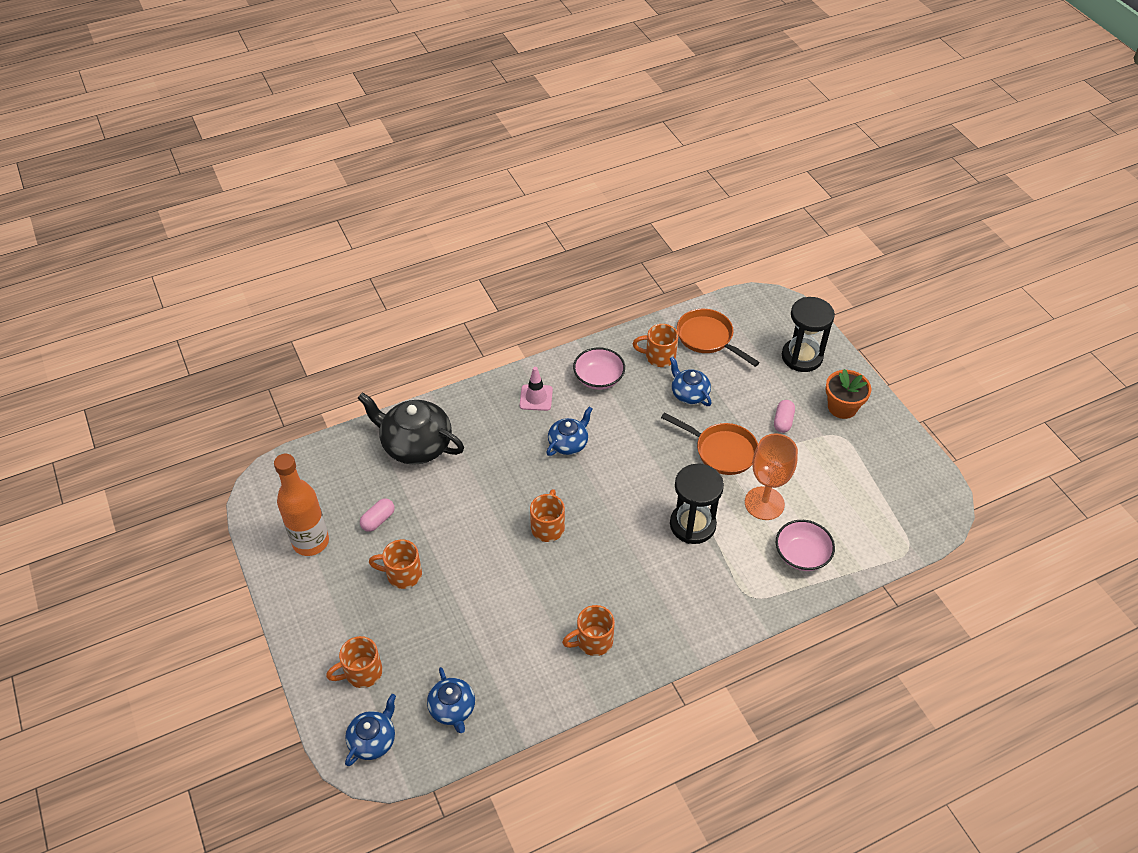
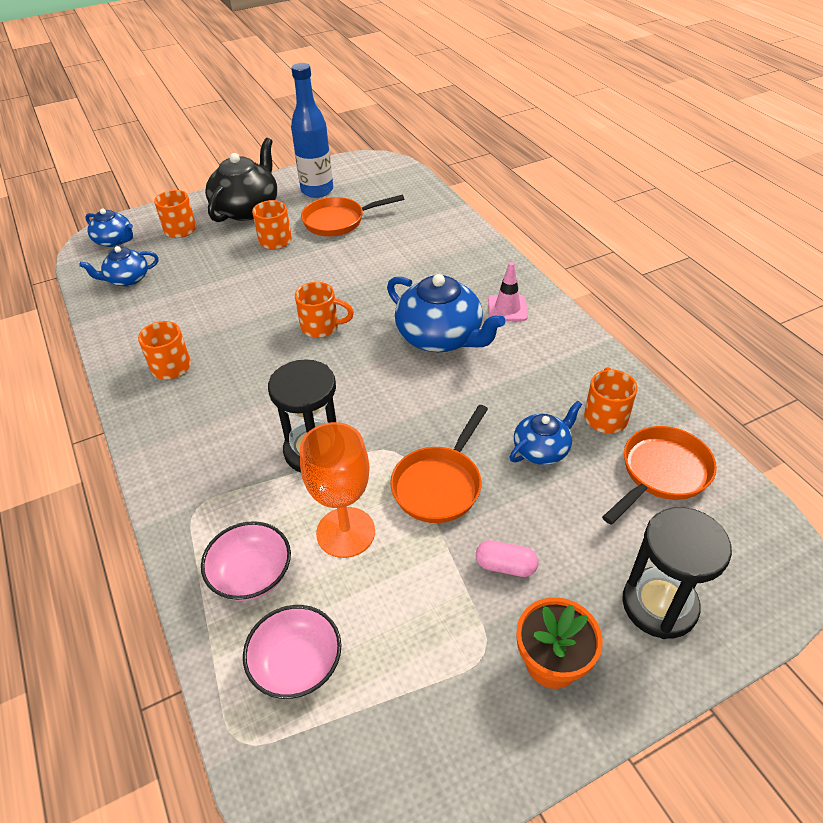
camera: 90 degrees right, 5 degrees down
(311, 542) = (317, 190): orange bottle -> blue bottle
(378, 520) = (338, 221): pink capsule -> orange pan
(416, 444) = (429, 233): black teapot -> black teapot (247, 209)
(568, 443) = (440, 337): blue teapot -> blue teapot, size x1.76
(598, 378) = (550, 359): pink bowl -> pink bowl (296, 664)

